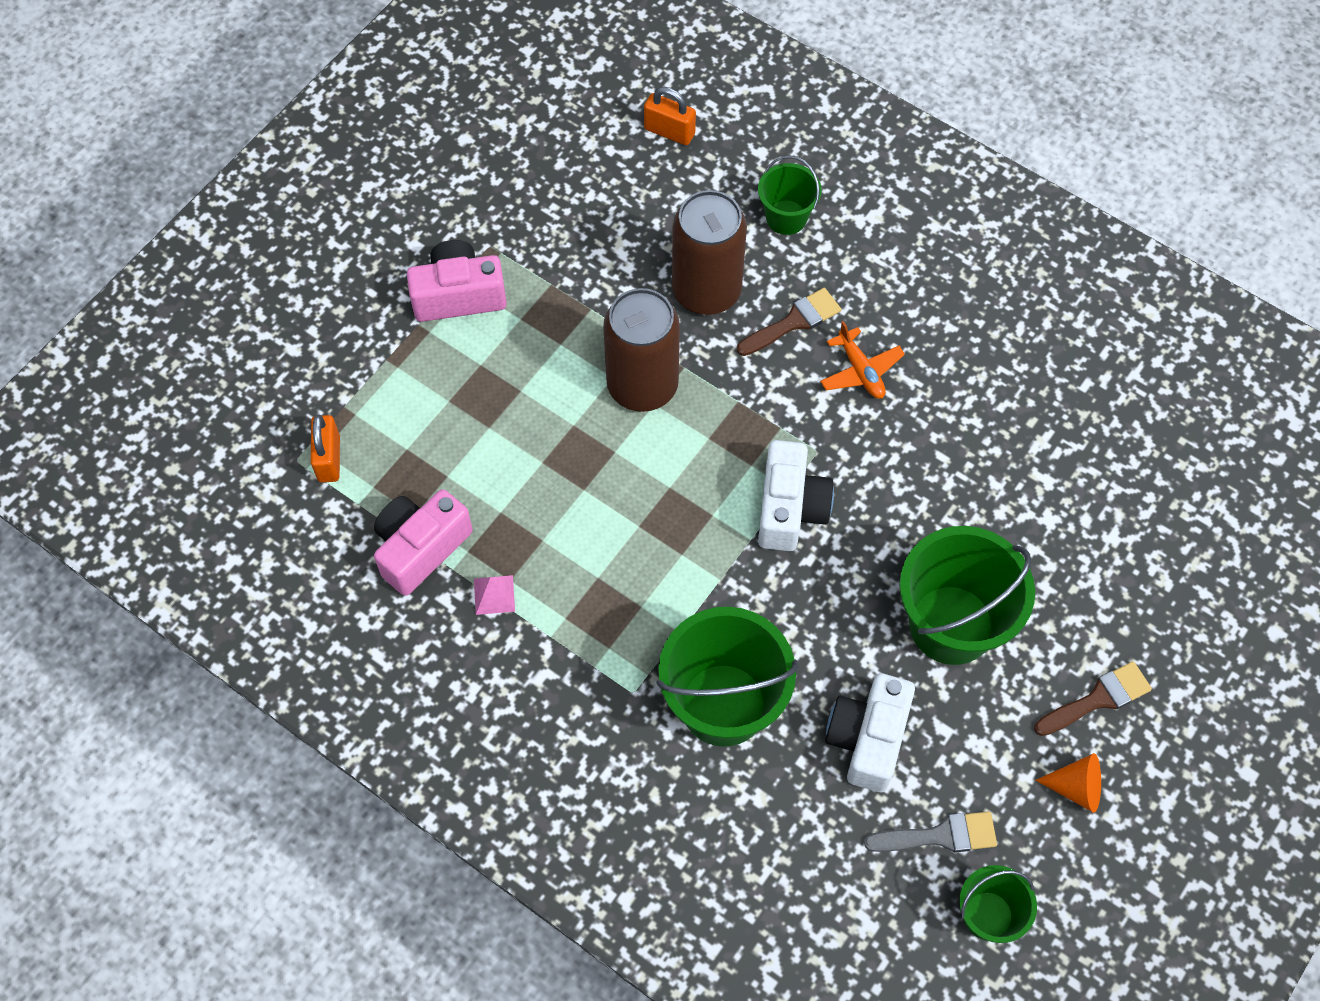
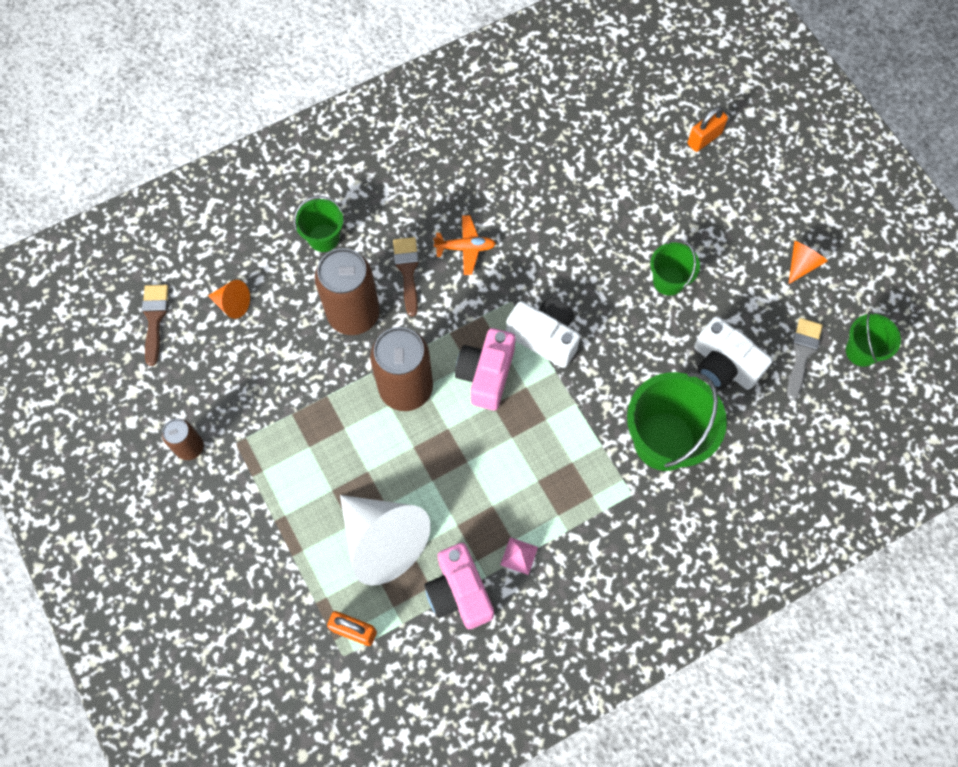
camera: 65 degrees left, 5 degrees up
(446, 442) = (383, 540): none -> white cone
(459, 295) = (265, 482): pink camera -> pink camera (486, 375)
(463, 205) = (190, 447): none -> brown can
(652, 166) = (232, 304): none -> orange cone
(669, 131) = (210, 280): orange padlock -> orange padlock (704, 138)
(951, 624) = (668, 281): green bucket -> green bucket, size x0.54
(1097, 699) = (751, 225): brown brush -> brown brush (154, 319)

